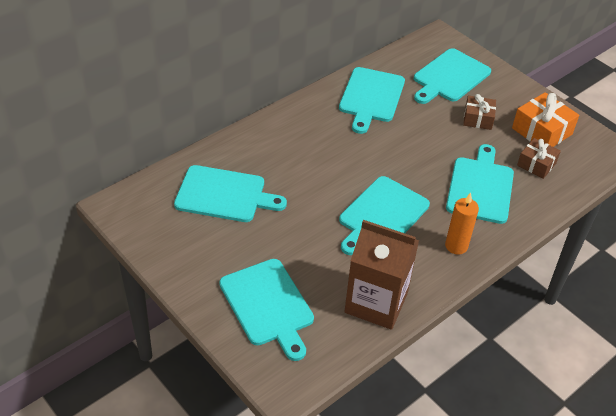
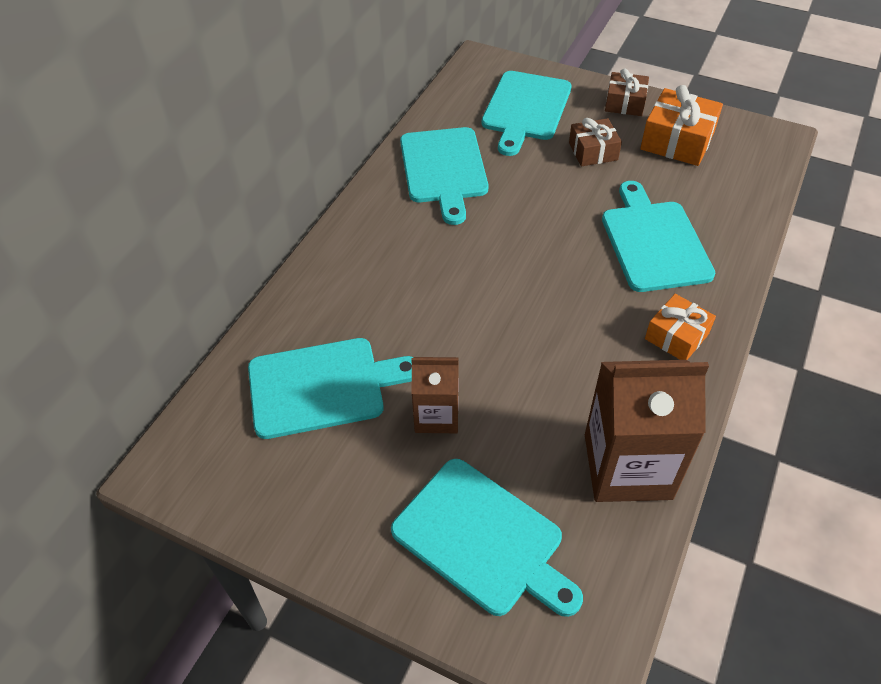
camera: 20 degrees left, 5 degrees up
(280, 234) = (436, 415): none -> brown carton
(381, 215) = (556, 330): turquoise cutting board -> none
(456, 246) = (676, 336): orange candle -> orange gift
(536, 164) = (699, 186): brown gift -> brown gift (625, 103)

